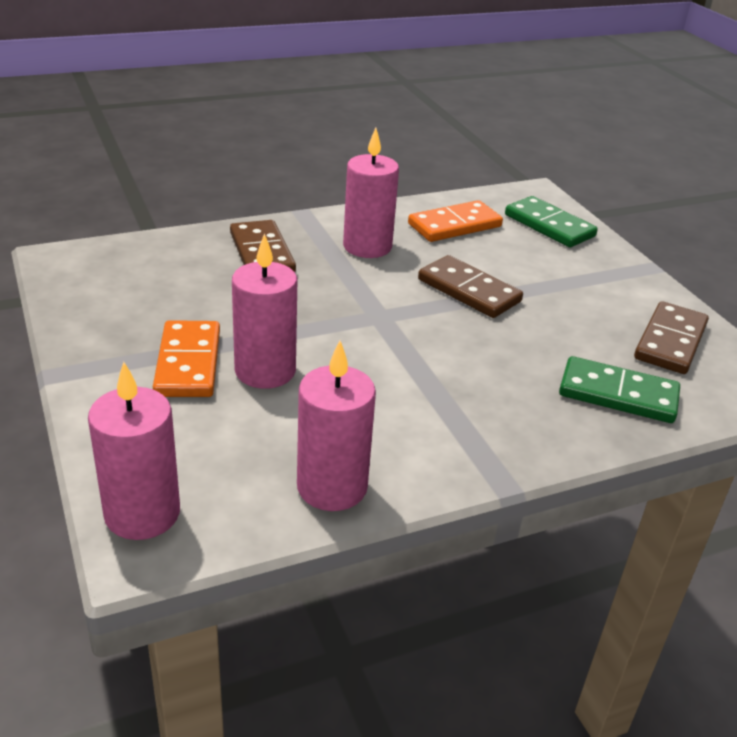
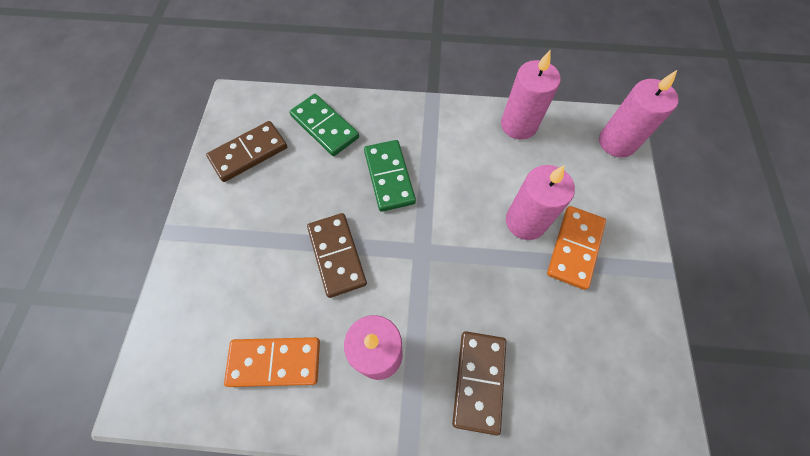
camera: 150 degrees left, 30 degrees up
(549, 225) = (189, 326): green domino -> green domino (389, 177)

